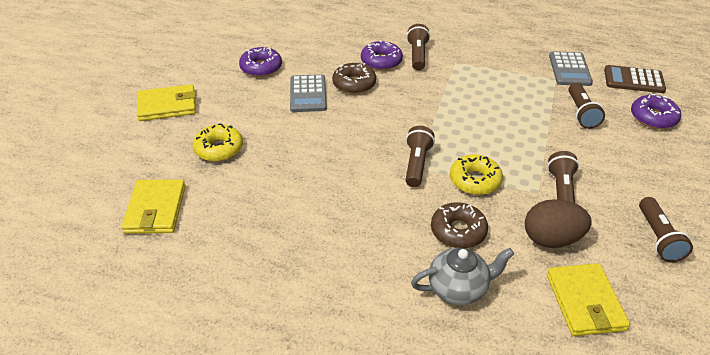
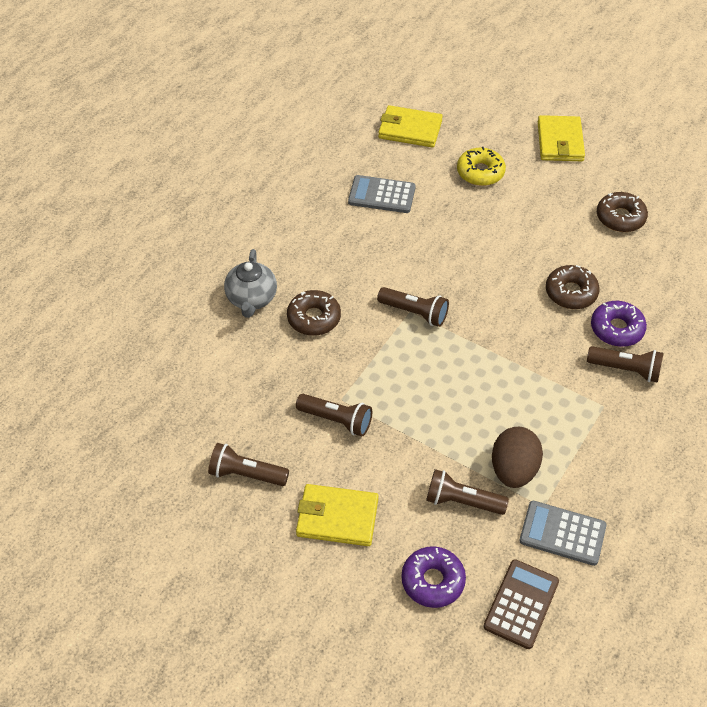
camera: 105 degrees right, 10 degrees up
(261, 67) = (620, 217): purple donut -> brown donut
(308, 94) = (558, 249): grey calculator -> grey calculator (381, 195)
(475, 180) = (376, 352): yellow donut -> none
(551, 239) = (278, 385): brown egg -> brown egg (513, 470)
(585, 302) = (202, 380): yellow wallet -> yellow wallet (337, 517)

